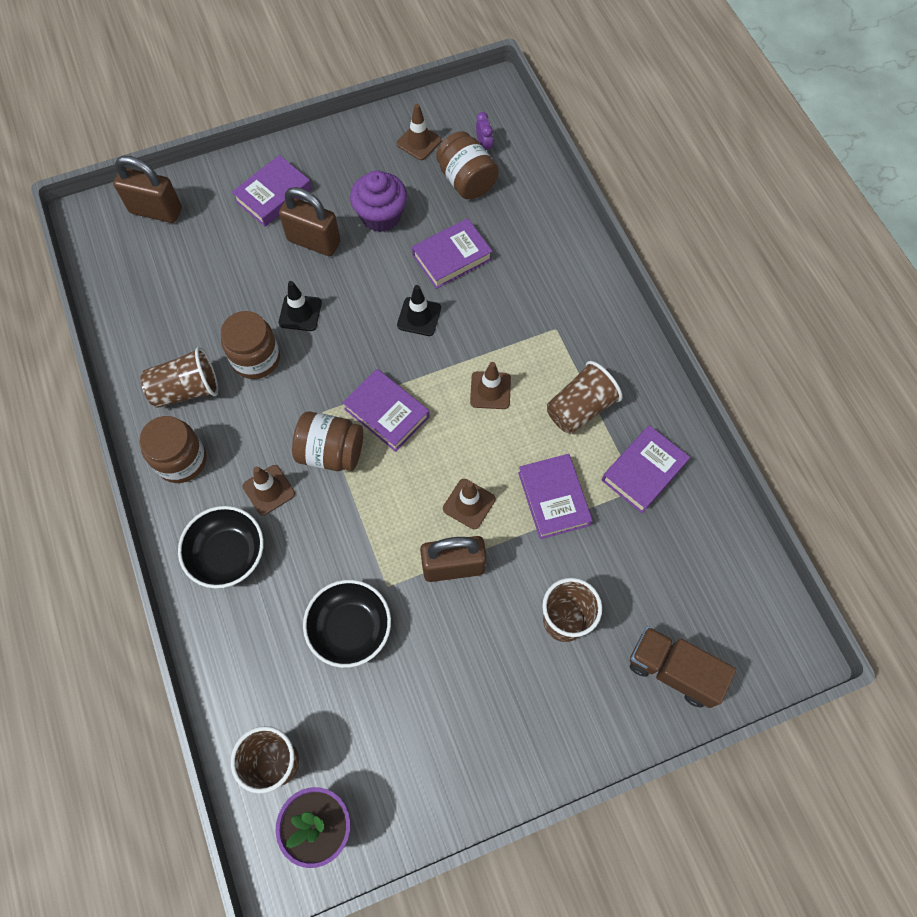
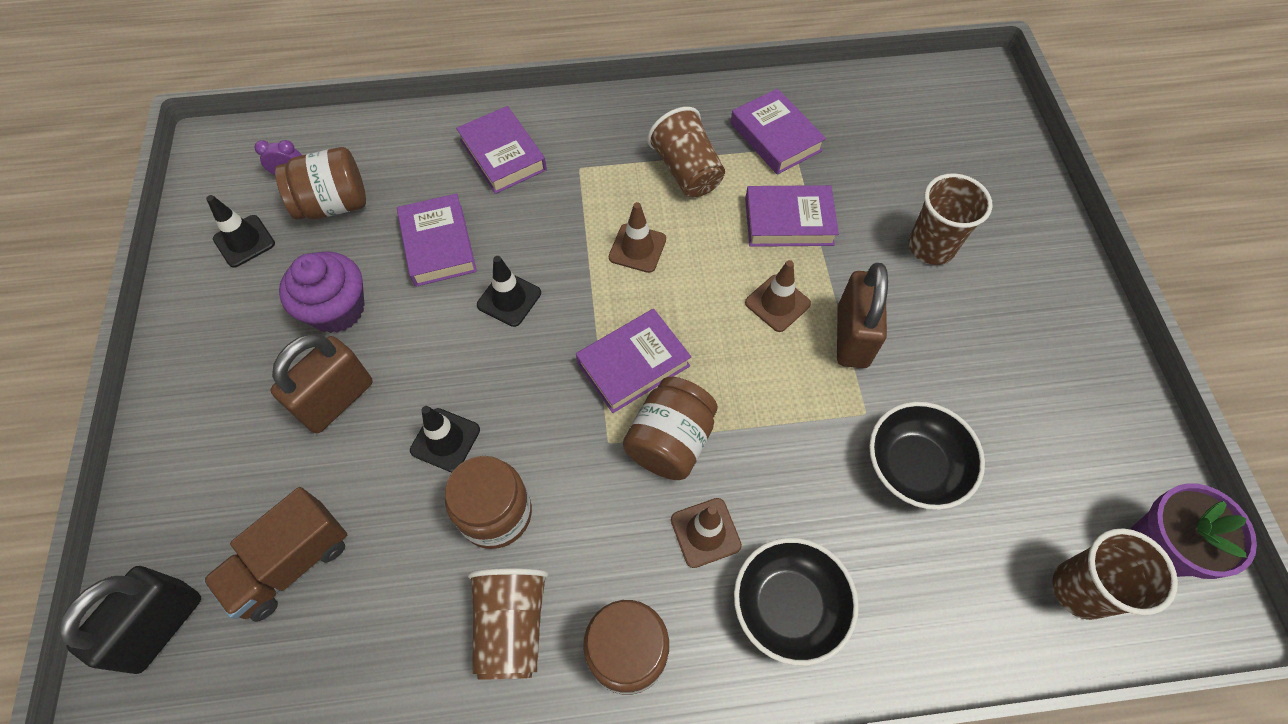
camera: 75 degrees left, 5 degrees down
(156, 211) = (161, 626): brown padlock -> black padlock
(273, 195) = (230, 439): purple book -> purple book (503, 155)
(419, 142) = (244, 241): brown traffic cone -> black traffic cone
(673, 670) = (992, 170): brown truck -> brown truck (291, 563)

